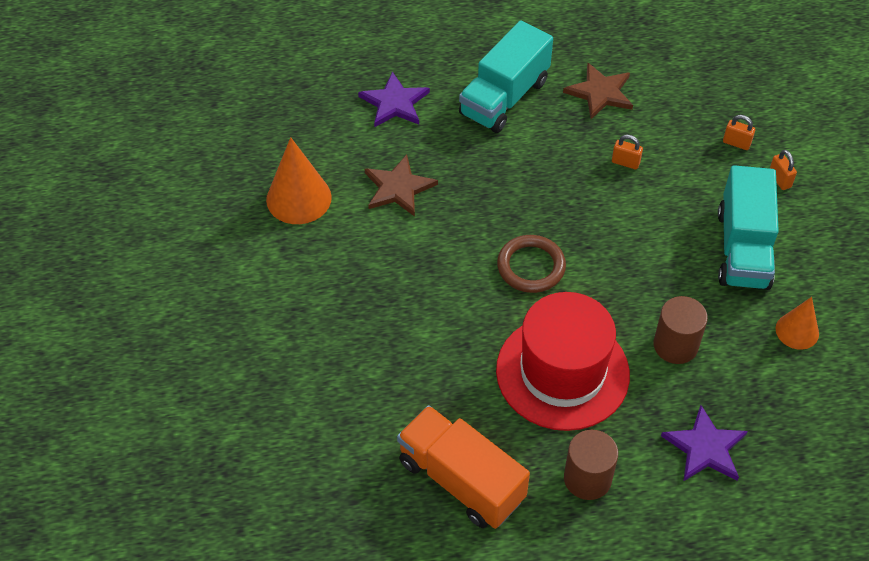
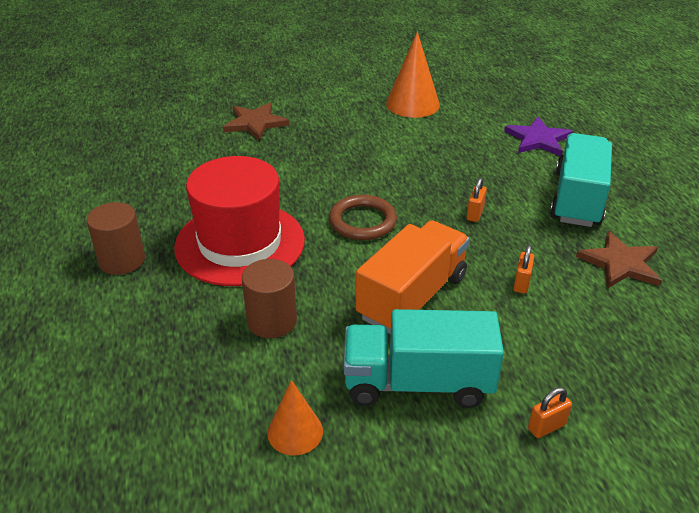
camera: 85 degrees right, 15 degrees down
(398, 188) = (438, 147): brown star -> brown star (255, 123)
(461, 480) = (135, 192): orange truck -> orange truck (412, 297)
(504, 98) = (577, 199): turquoise truck -> turquoise truck turned 75 degrees clockwise
(705, 447) = (141, 342): purple star -> none
(736, 143) = (595, 383): orange padlock -> orange padlock (475, 214)

